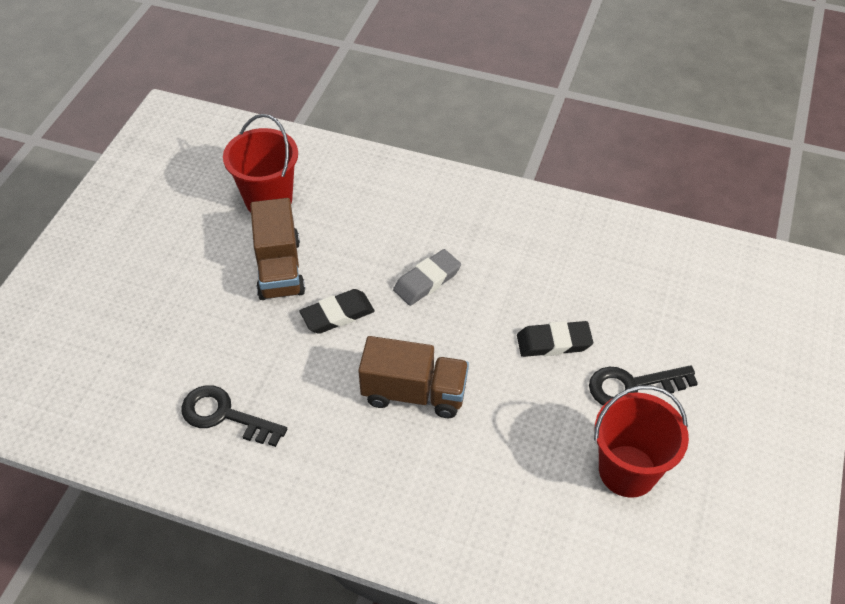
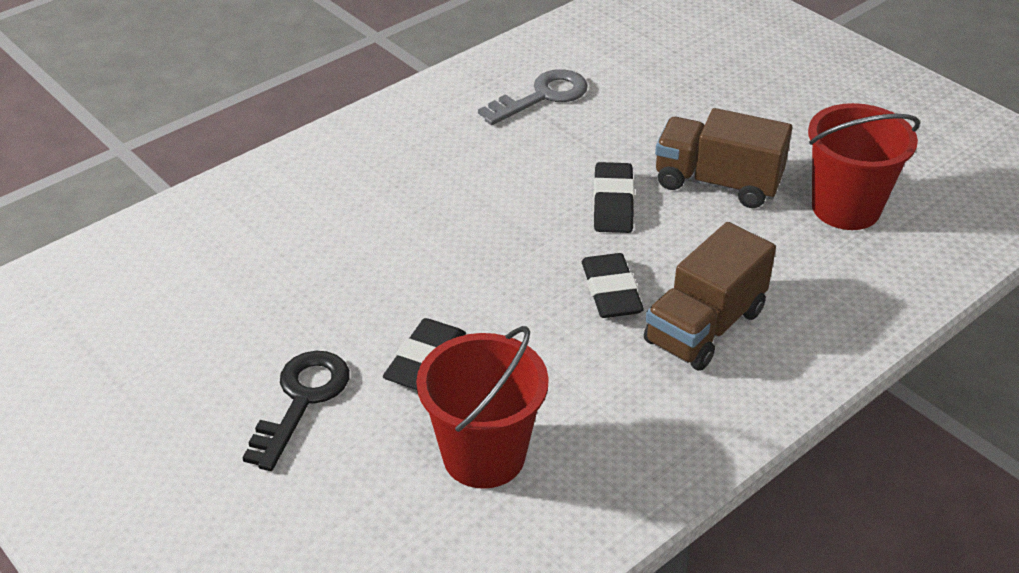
camera: 120 degrees right, 10 degrees down
(225, 415) = (542, 96): black key -> grey key
(414, 393) = (458, 221): brown truck -> brown truck (705, 327)
(427, 280) = (611, 291): grey eraser -> black eraser
(627, 471) = (210, 337): red bucket -> red bucket (484, 456)

